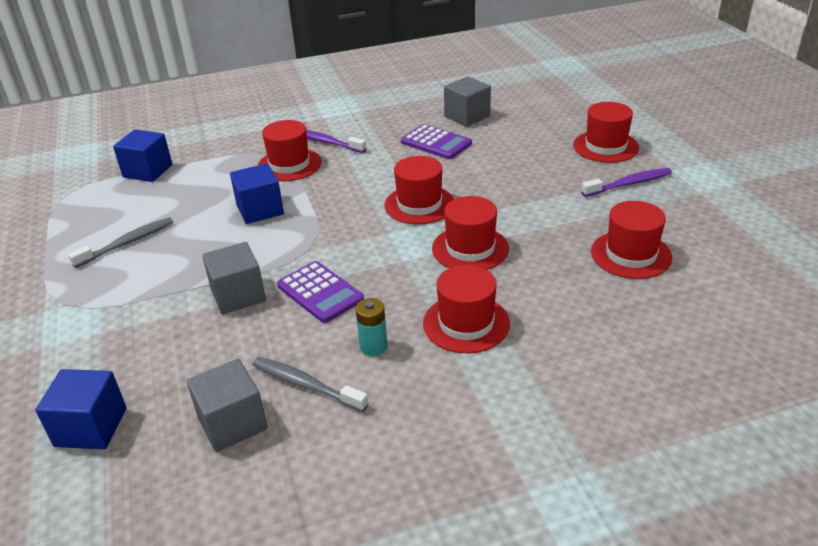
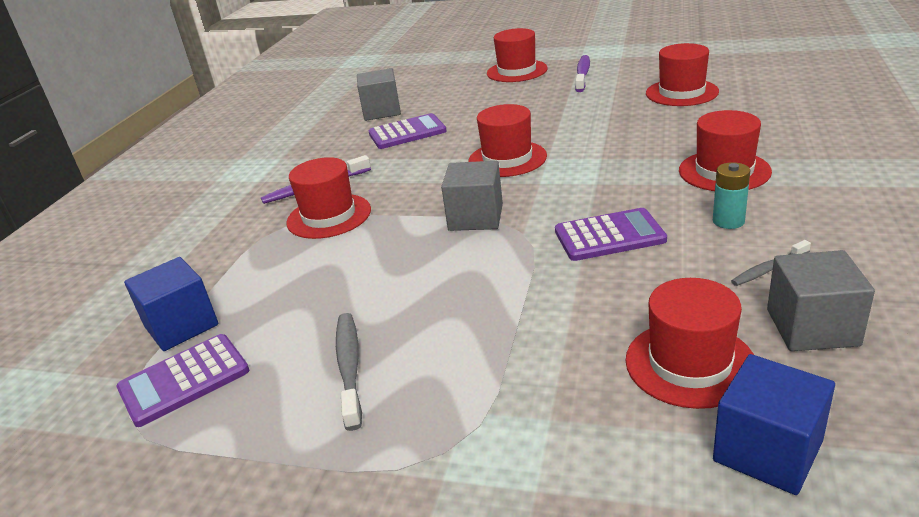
camera: 55 degrees left, 5 degrees down
(101, 195) = (184, 380): none -> purple calculator
(238, 295) = (566, 289): grey cube -> grey cube (475, 217)
(260, 210) = (401, 249): blue cube -> none
(306, 385) = (768, 269): grey toothbrush -> grey toothbrush, size x0.63
(470, 248) = (609, 149): red hat -> red hat (690, 363)

